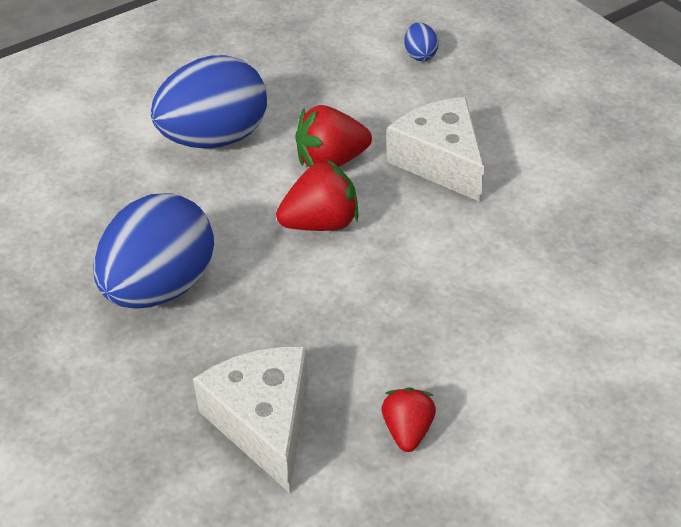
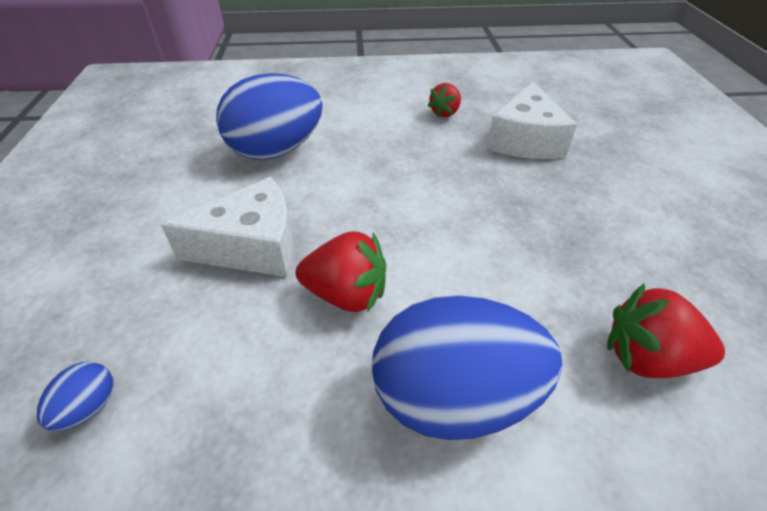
camera: 150 degrees left, 0 degrees up
(160, 287) = (574, 241): blue egg -> blue egg (277, 150)
(321, 223) = (406, 237): red strawberry -> red strawberry (647, 358)
(440, 161) = (253, 246): white cheese -> white cheese turned 105 degrees counterclockwise

